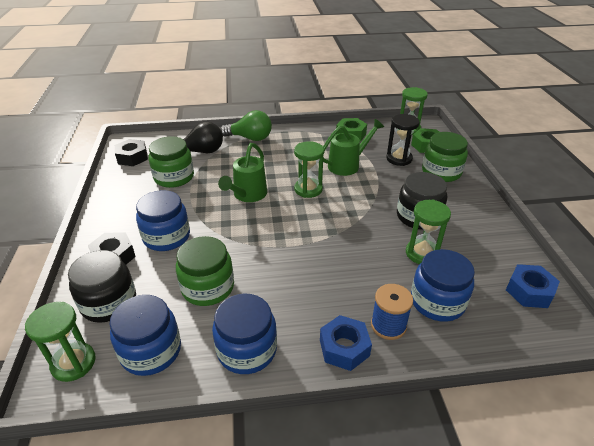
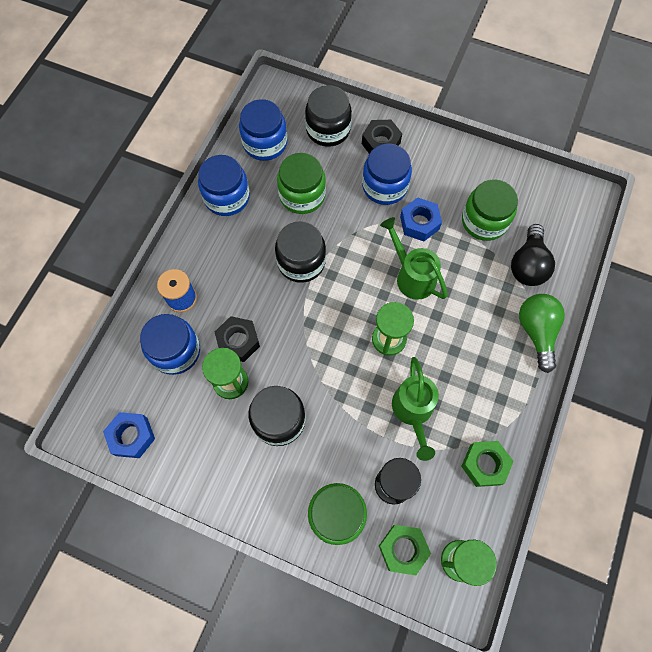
camera: 120 degrees right, 30 degrees up
(73, 363) = (284, 101): green hourglass -> none
(132, 157) = (549, 194): black nut -> black nut (238, 341)
(250, 138) = (536, 332): green light bulb -> green light bulb turned 135 degrees clockwise
(281, 258) = (301, 262): none -> black jar
(344, 348) = (185, 257): blue nut -> blue nut (419, 223)

